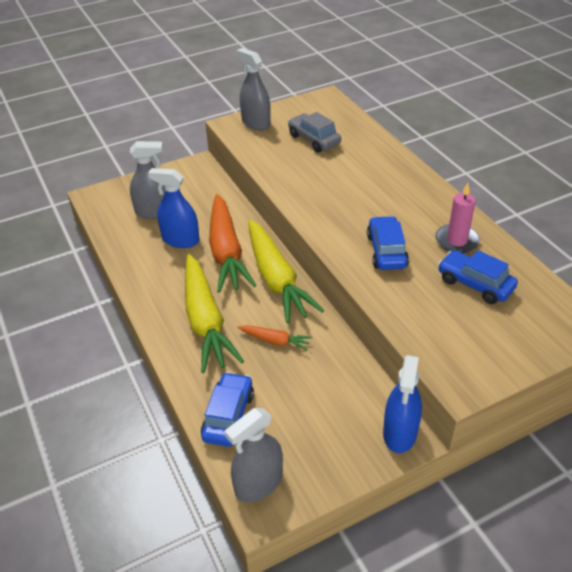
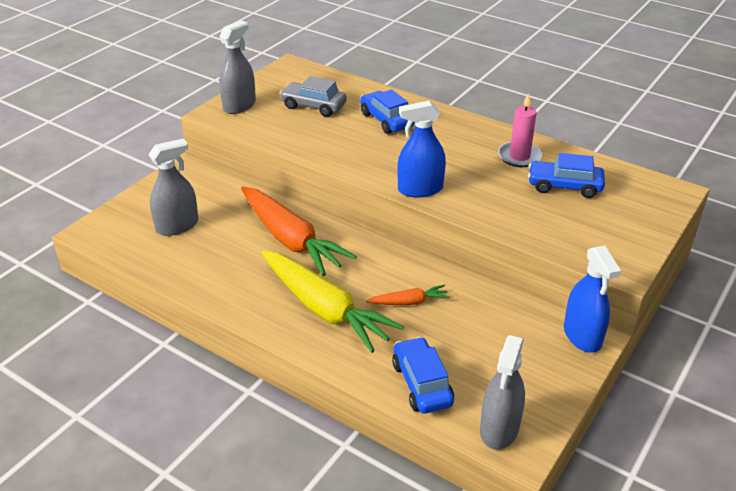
camera: 30 degrees left, 5 degrees down
(180, 240) = (232, 244): blue spray bottle -> blue spray bottle (420, 189)
(256, 123) = (239, 105): grey spray bottle -> grey spray bottle turned 105 degrees clockwise
(276, 279) = (363, 248): yellow carrot -> none
(386, 251) = (467, 183): blue car -> blue car (386, 120)

